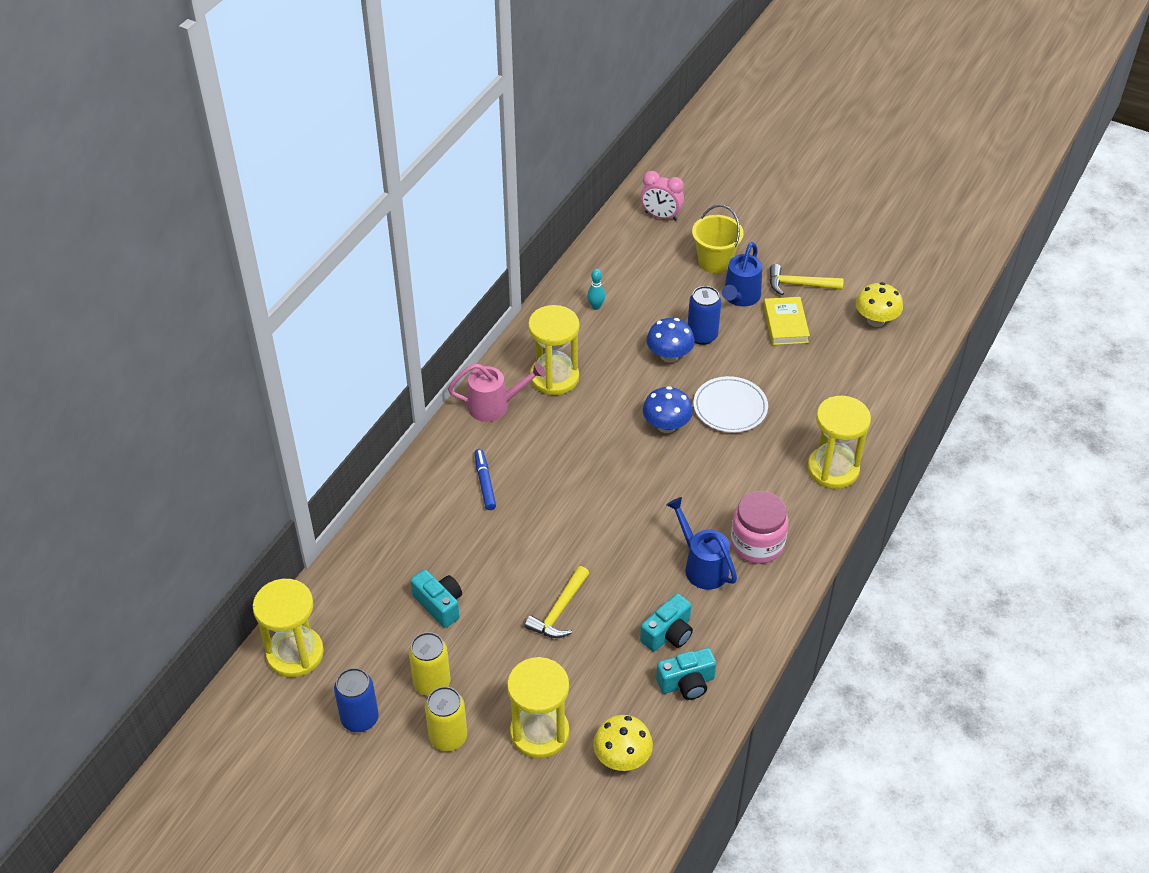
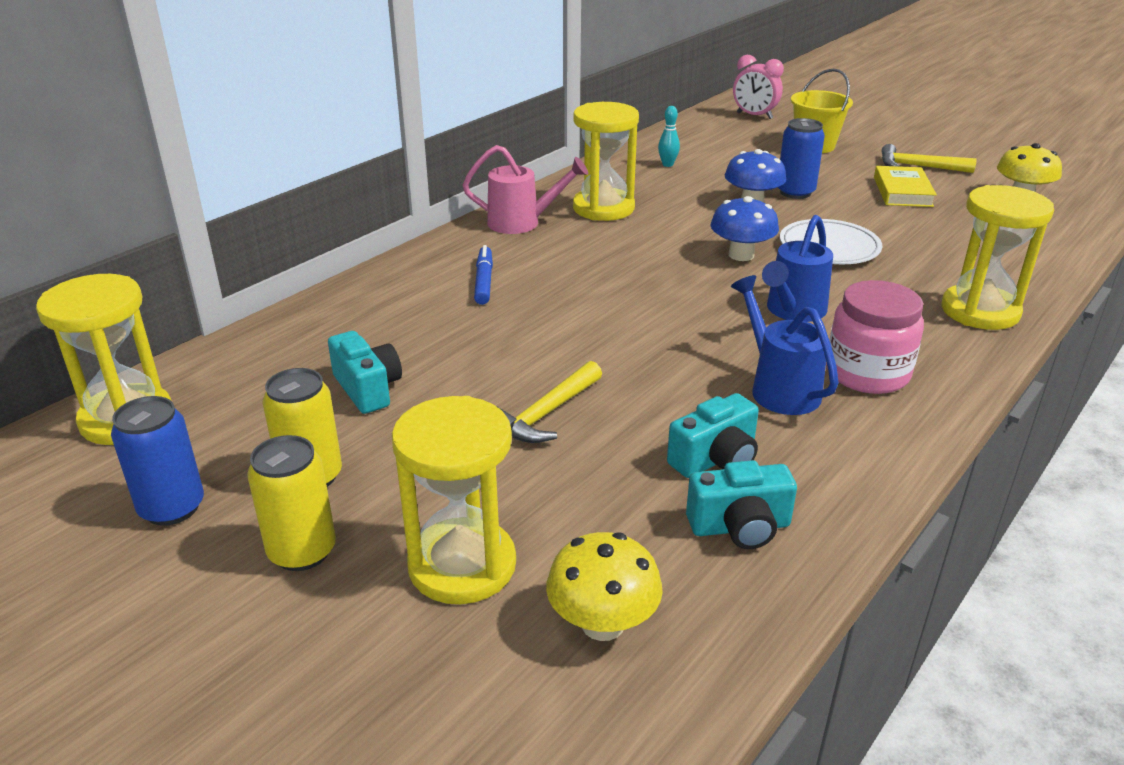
camera: 10 degrees right, 15 degrees down
(740, 297) = (844, 170): blue watering can -> blue watering can (792, 311)

